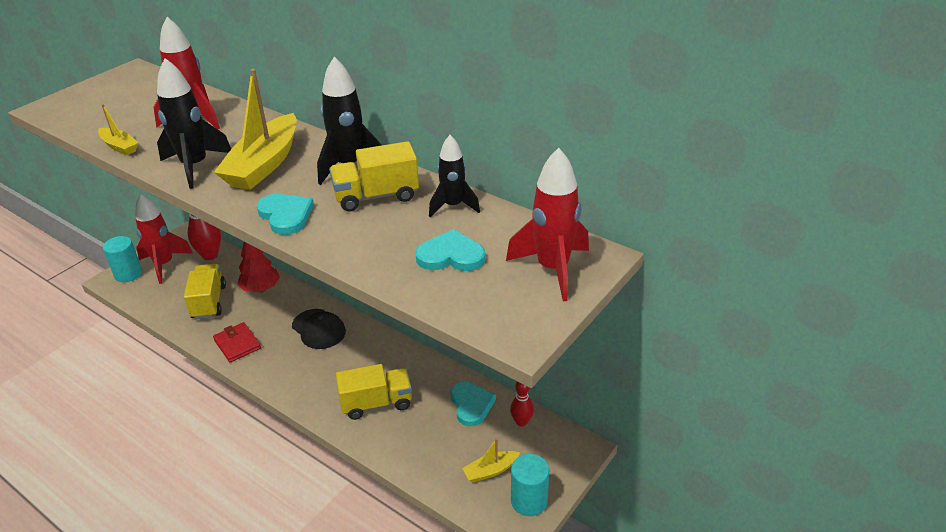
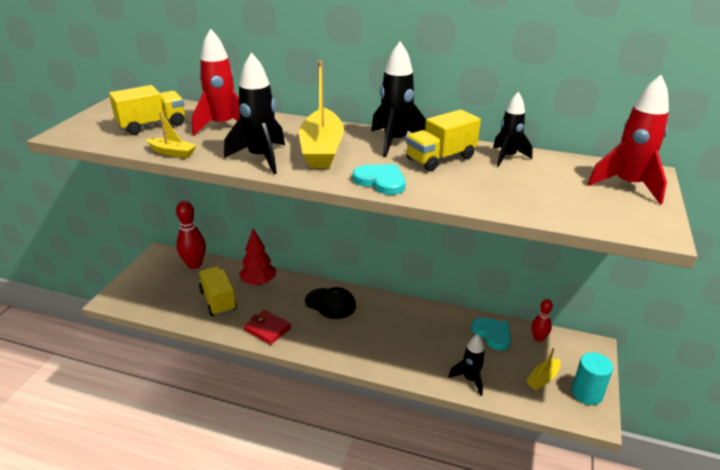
camera: 20 degrees left, 5 degrees down
(128, 274) = (125, 292): turquoise cylinder -> none
(164, 265) = (156, 279): red rocket -> none
(376, 403) = (418, 349): yellow truck -> yellow truck (152, 125)
(408, 451) = (470, 379): none -> black rocket
(451, 255) = (544, 188): turquoise heart -> none

